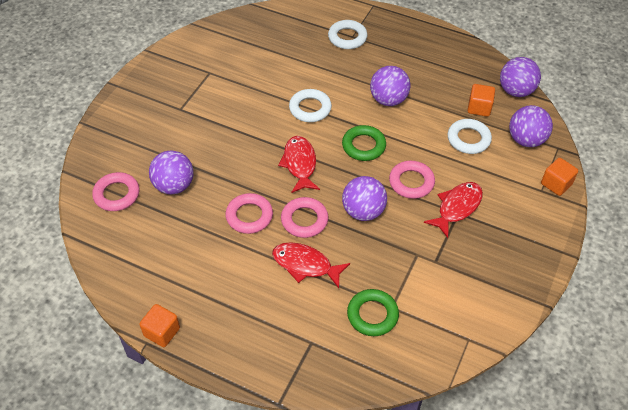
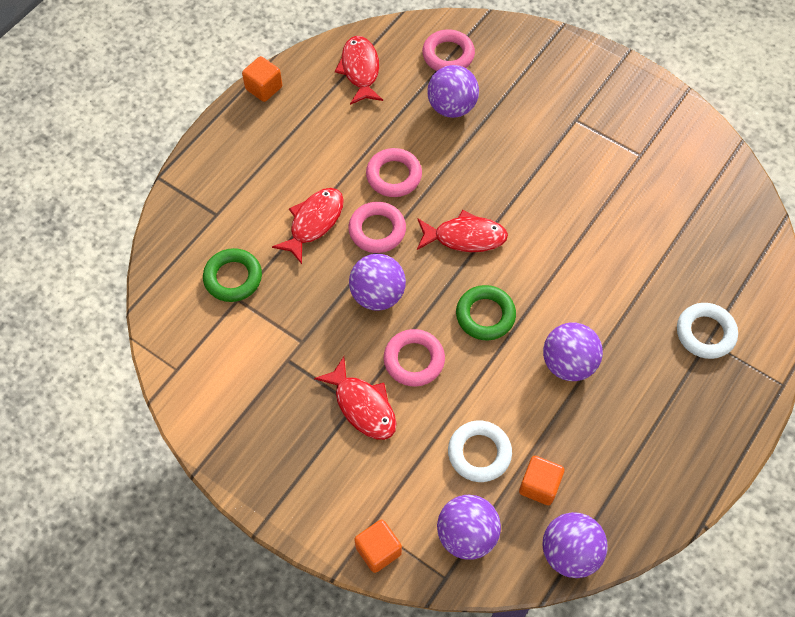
camera: 100 degrees right, 10 degrees up
(136, 257) = (360, 70): none -> red fish
(310, 108) = (561, 262): white ring -> none

